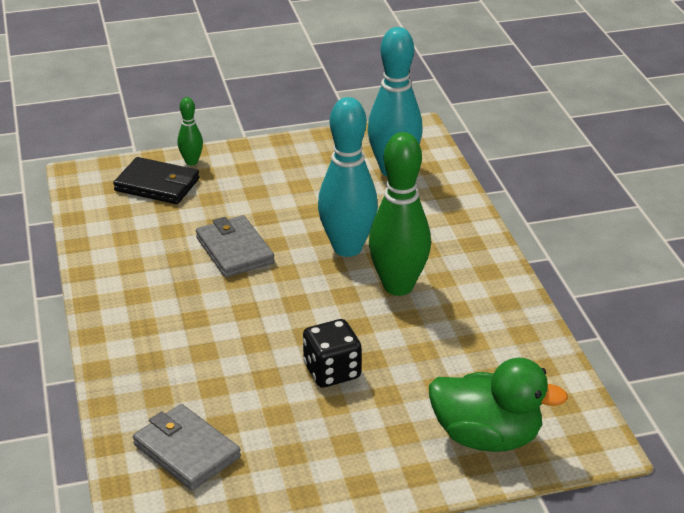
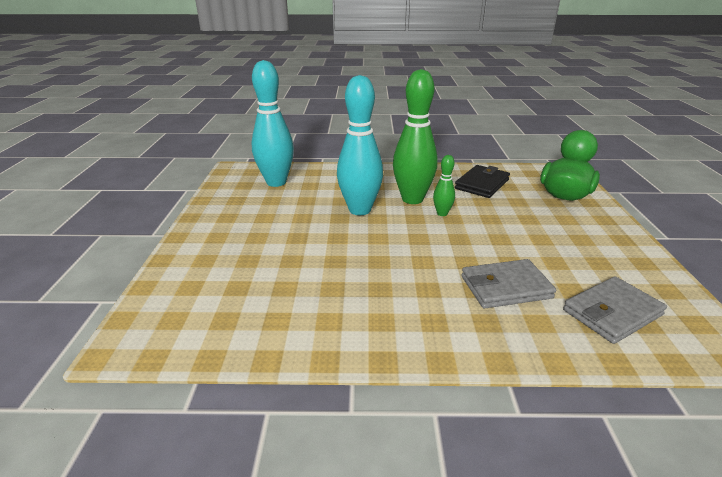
camera: 75 degrees left, 5 degrees down
(157, 185) = (199, 289): black wallet -> black wallet (482, 184)
(191, 162) = (178, 264): green bowling pin -> green bowling pin (442, 213)
(234, 250) = (336, 257): grey wallet -> grey wallet (505, 287)
(332, 371) = (504, 234): black dice -> none

